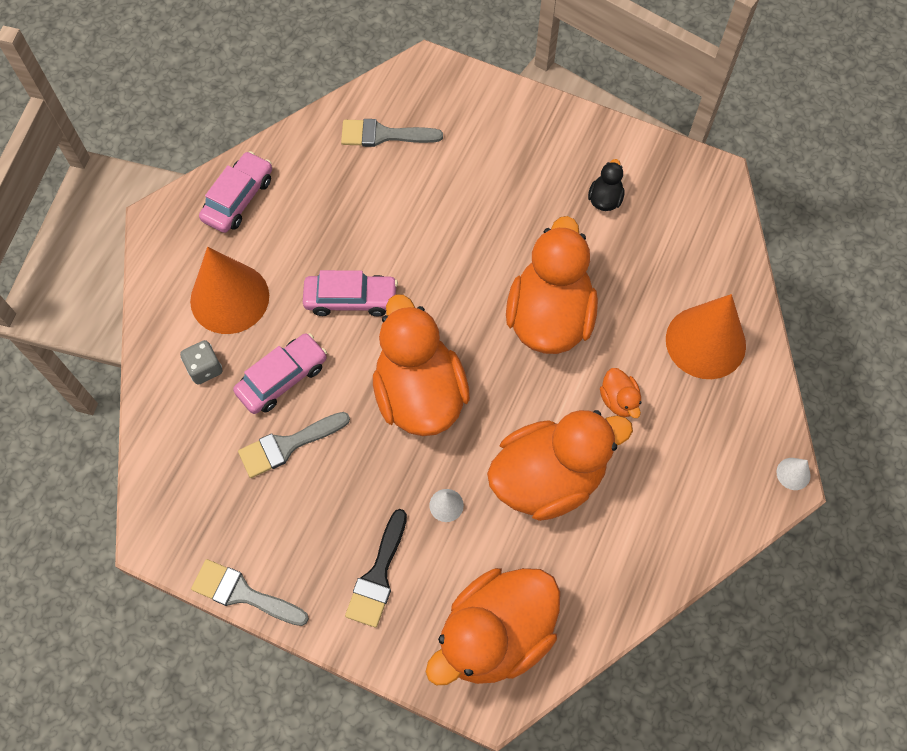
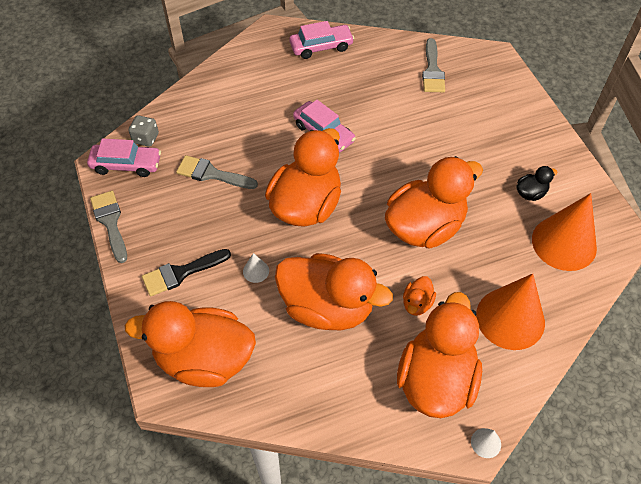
camera: 45 degrees right, 10 degrees down
(205, 368) = (215, 108): grey dice -> grey dice (146, 138)
(229, 298) = (264, 87): orange cone -> orange cone (564, 243)
(282, 378) = (246, 142): pink car -> pink car (126, 165)
(383, 135) = (432, 70): grey brush -> grey brush turned 135 degrees counterclockwise
(704, 456) = (436, 380): none -> orange duck

